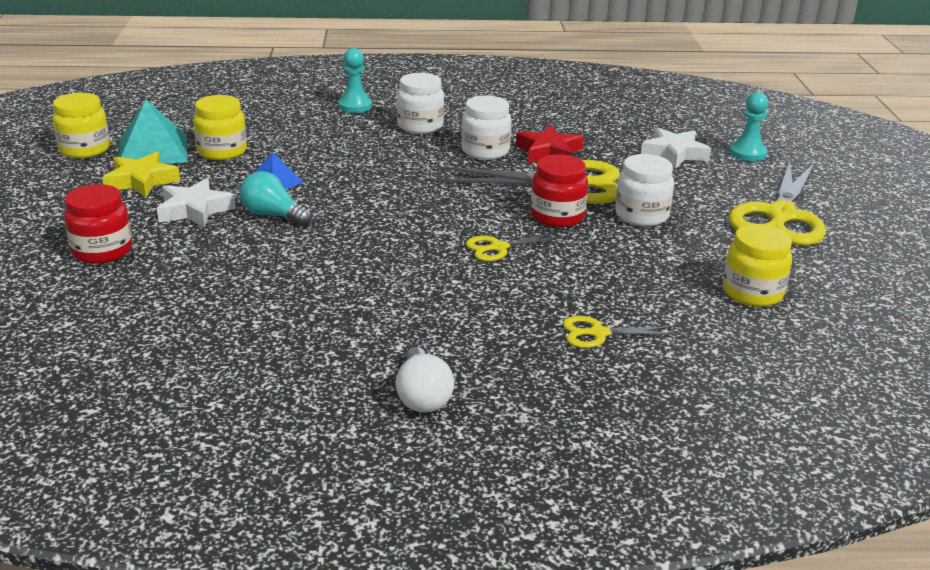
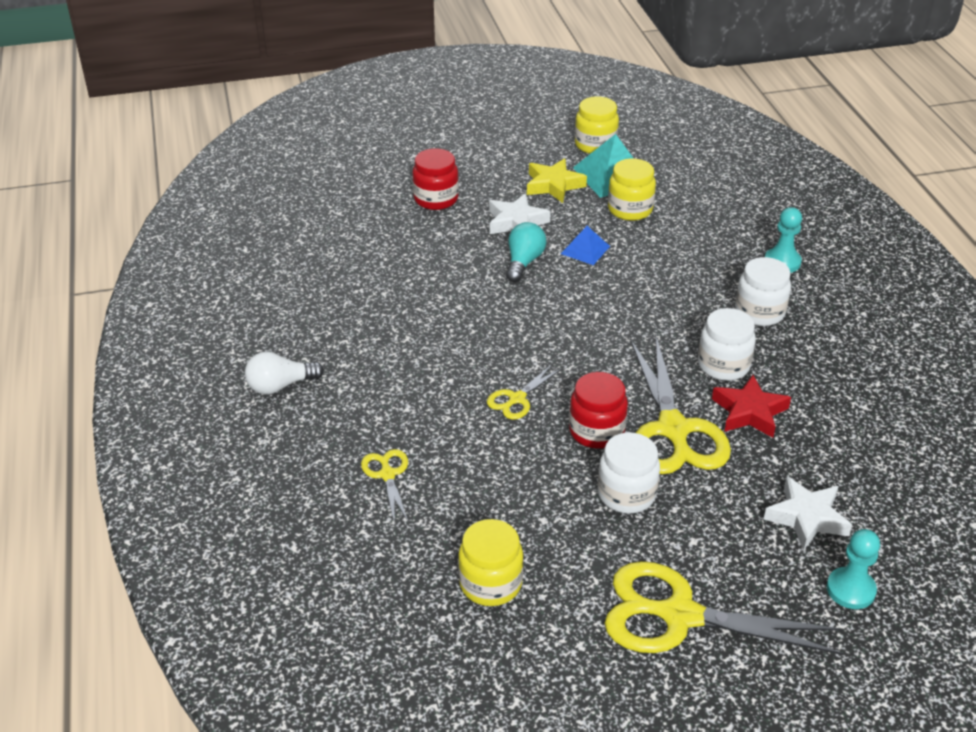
camera: 80 degrees right, 10 degrees up
(499, 248) = (517, 399): yellow scissors -> yellow scissors turned 105 degrees counterclockwise

